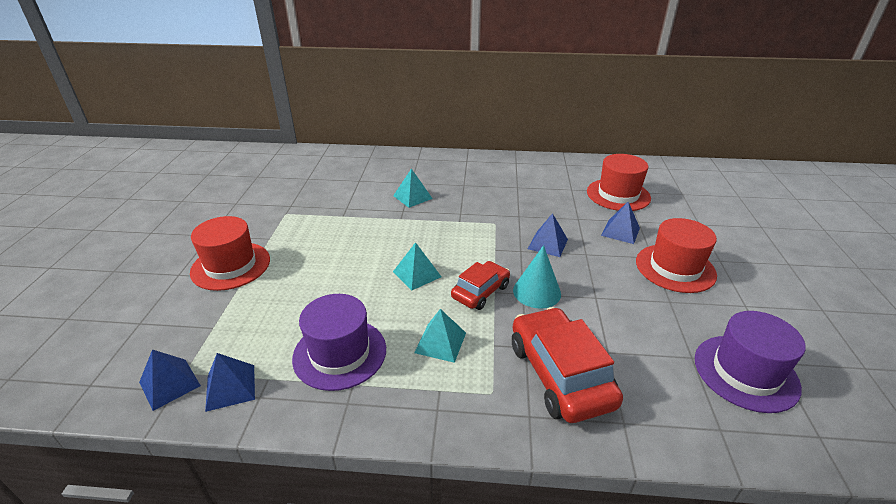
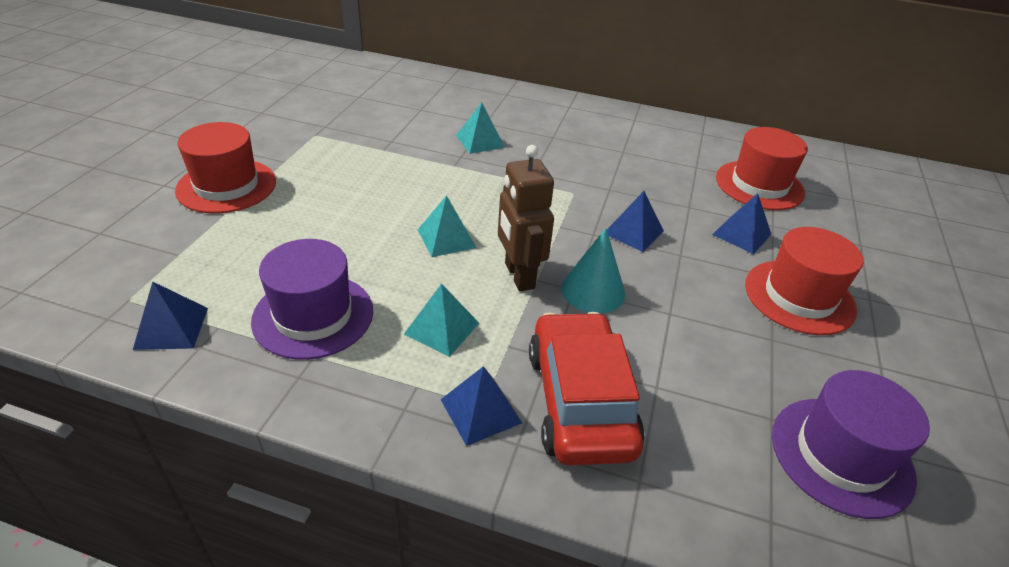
camera: 10 degrees right, 5 degrees up
(169, 384) = (106, 309): blue pyramid -> blue pyramid (480, 411)
(480, 292) = (519, 276): red car -> brown robot

